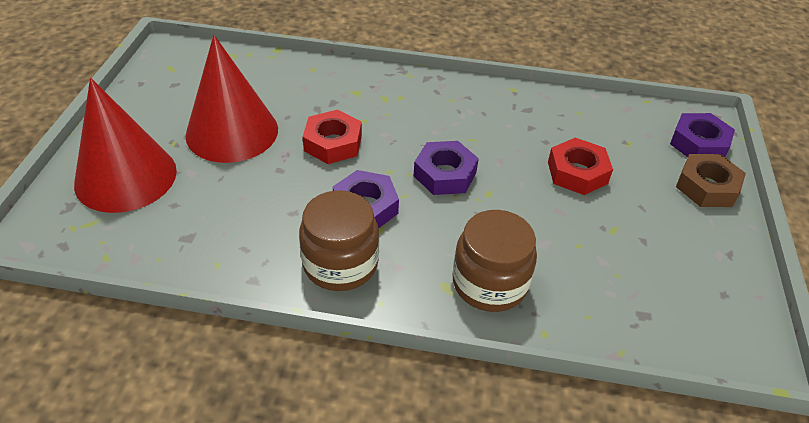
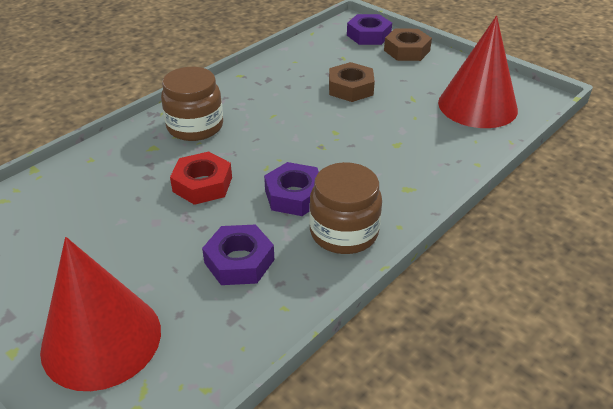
camera: 55 degrees left, 5 degrees down
(232, 132) = (118, 240): red cone -> red cone (477, 106)
(445, 174) = (297, 143): purple nut -> purple nut (239, 261)
(489, 283) = (419, 168): brown jar -> brown jar (195, 126)
(577, 172) = (350, 88): red nut -> brown nut

